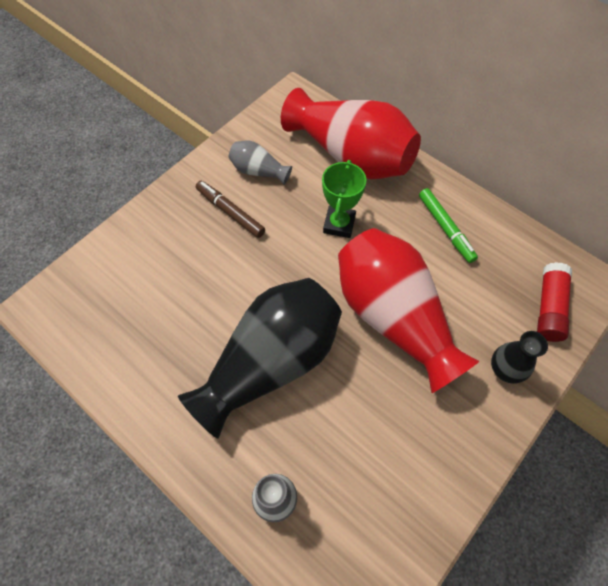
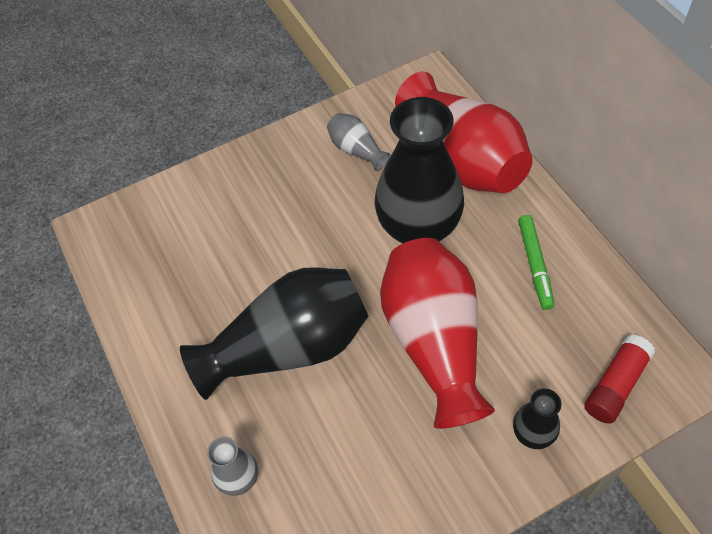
camera: 25 degrees right, 5 degrees down
(230, 212) = (309, 185): brown marker -> none
(339, 224) = (418, 228): green trophy -> black vase

